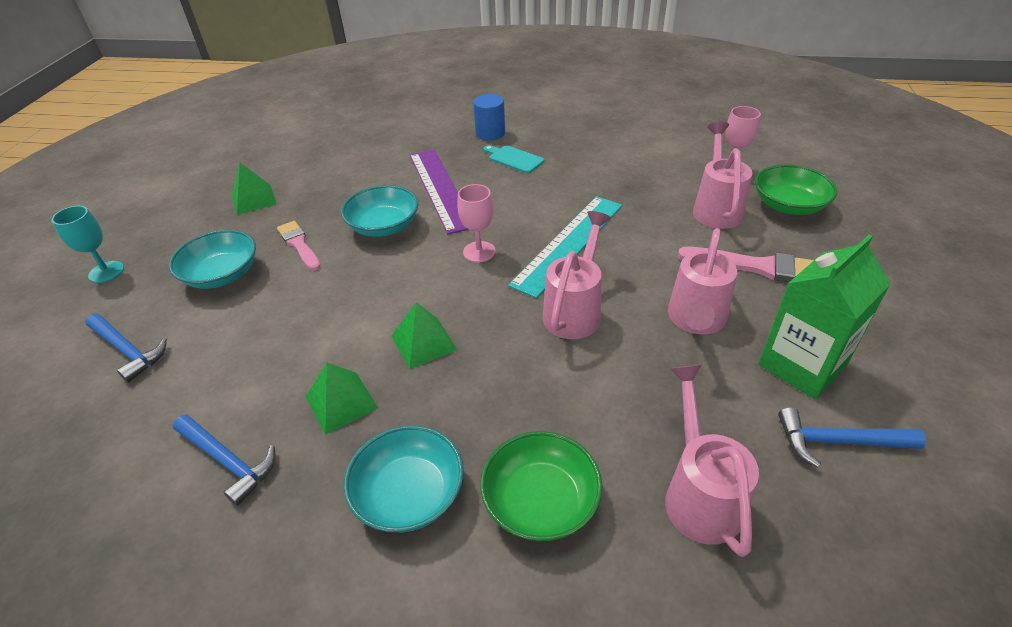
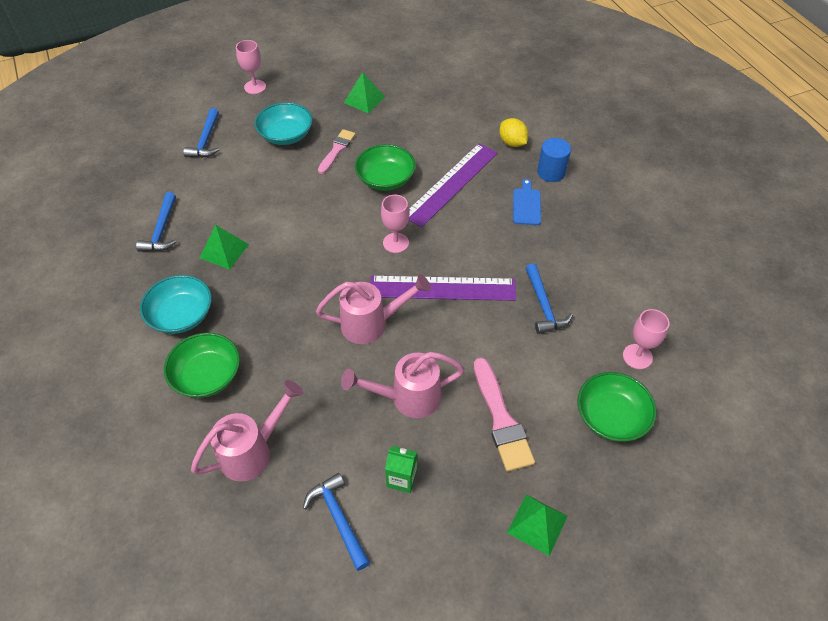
camera: 55 degrees right, 10 degrees up
(106, 272) = (255, 87): turquoise goblet -> pink goblet
(384, 226) = (385, 179): turquoise bowl -> green bowl
(424, 342) = (291, 261): green pyramid -> green pyramid (537, 524)
(431, 138) = (512, 143): none -> yellow lemon
(514, 159) = (526, 205): turquoise cutting board -> blue cutting board
(568, 243) = (442, 288): turquoise ruler -> purple ruler
(640, 193) = (543, 305): none -> blue hammer
(716, 208) = (564, 365): pink watering can -> none
(801, 365) = (401, 478): green carton -> green carton, size x0.50

